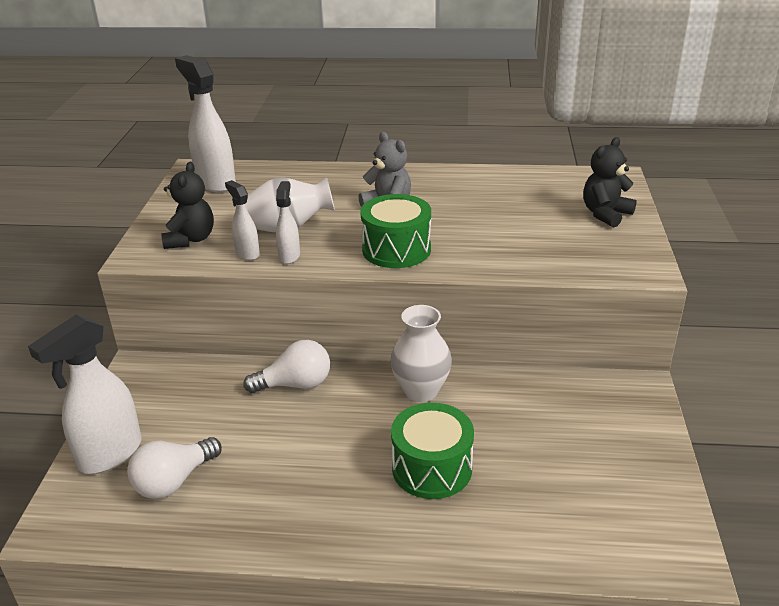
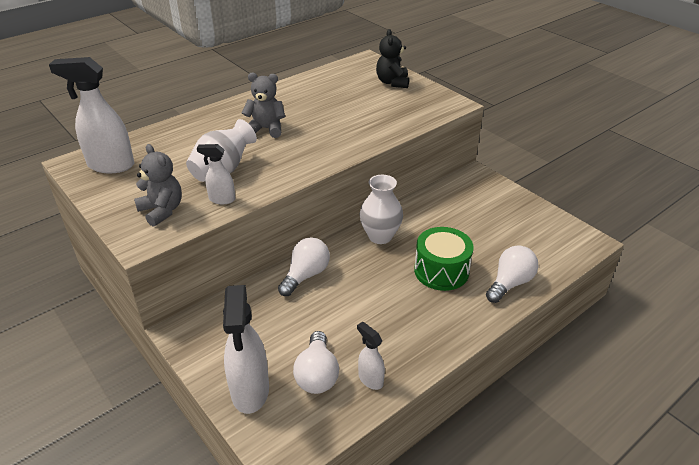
camera: 45 degrees left, 5 degrees up
(190, 239) = (162, 211): black teddy bear -> grey teddy bear
(289, 256) = (254, 187): white spray bottle -> white spray bottle (370, 379)
(396, 249) = (314, 152): green drum -> none
(491, 536) = (510, 283): none -> white light bulb

